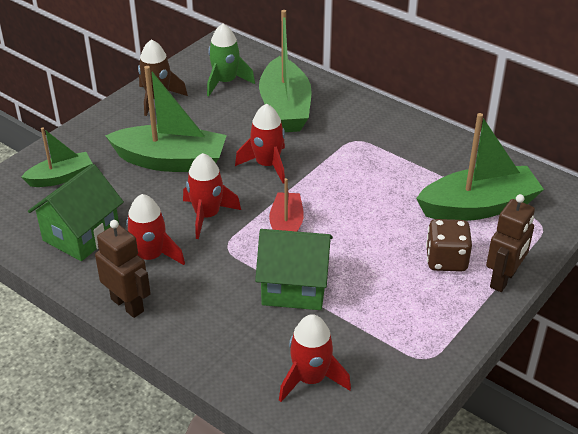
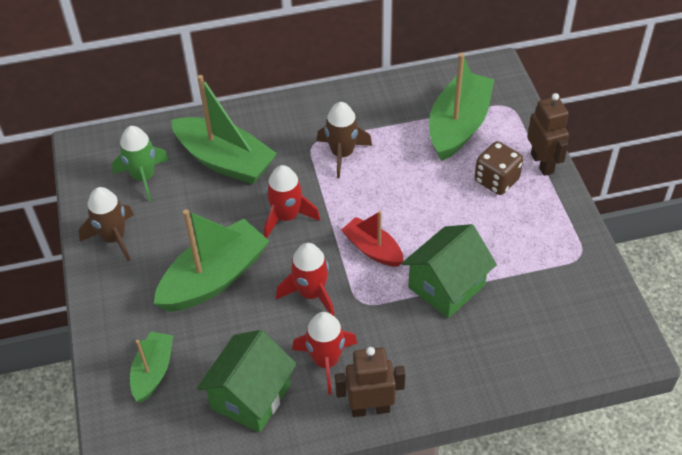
camera: 50 degrees left, 10 degrees up
(81, 235) = (251, 397): green house -> green house turned 45 degrees clockwise
(310, 379) = (548, 334): red rocket -> none
(364, 160) = (342, 154): none -> brown rocket

